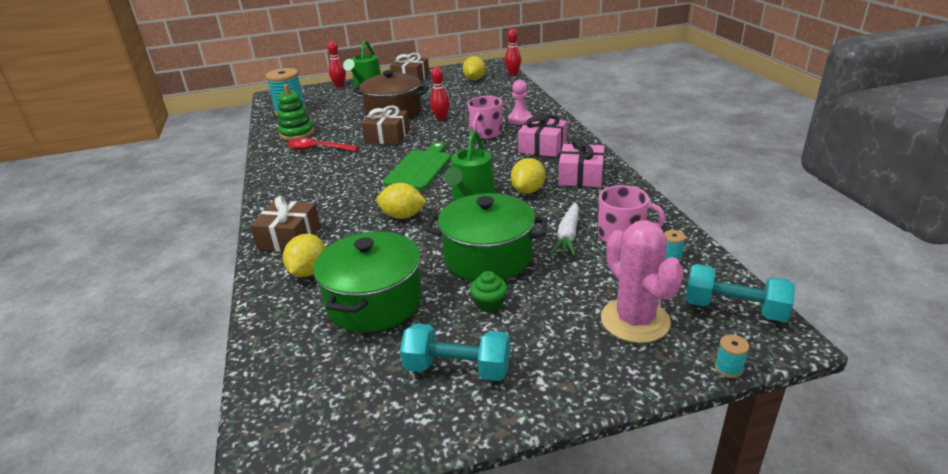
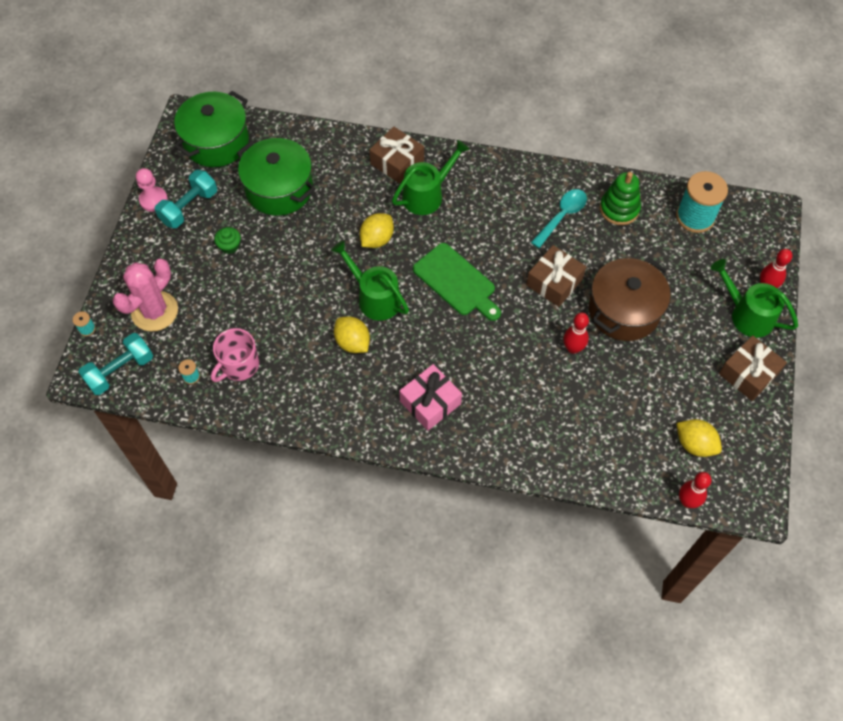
camera: 115 degrees right, 30 degrees up
(308, 271) = (341, 164): yellow lemon -> none
(317, 149) = (562, 216): red spoon -> turquoise spoon
(327, 208) = (427, 195): none -> green watering can
(485, 133) = (501, 371): pink mug -> none
(488, 257) = (279, 268): green pot -> green pot (216, 142)
(520, 119) = (516, 422): pink pawn -> pink pawn (153, 200)
(568, 235) = (266, 331): white carrot -> none
(581, 176) = (347, 397): pink gift -> none
(635, 320) = (154, 311): pink cactus -> pink cactus turned 60 degrees counterclockwise

